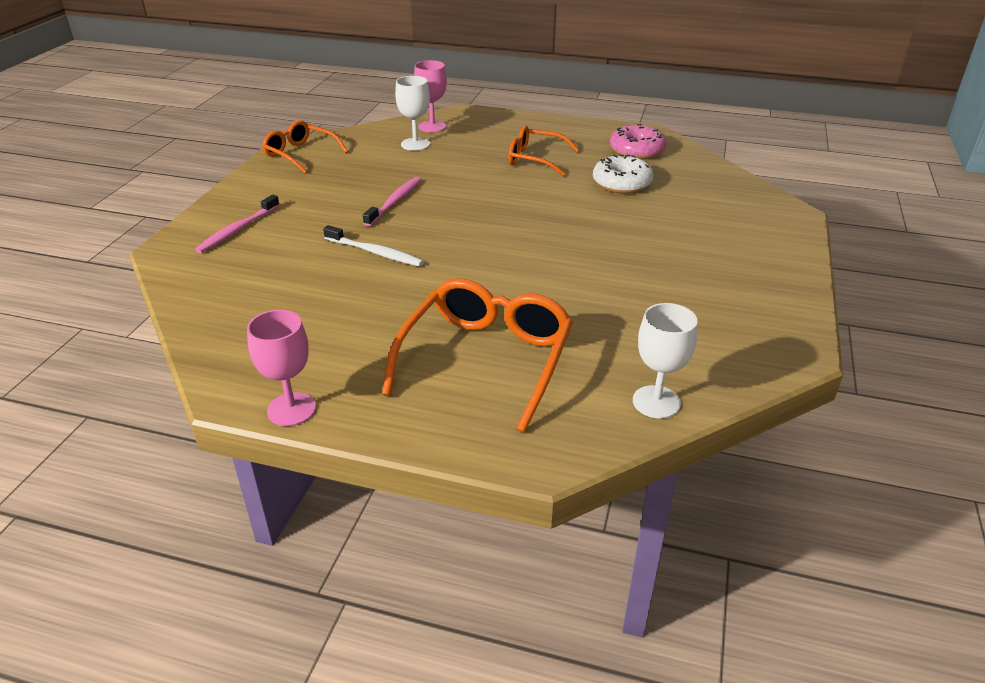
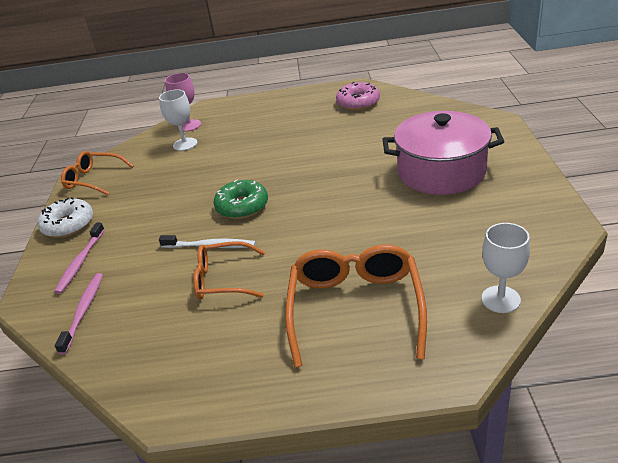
camera: 15 degrees left, 0 degrees up
(291, 409) = (227, 407): pink goblet -> none
(394, 202) = (199, 198): pink toothbrush -> pink toothbrush (83, 311)
(434, 223) = (242, 206): none -> green donut
(535, 159) = (287, 130): orange glasses -> orange glasses (223, 279)
(622, 183) = (364, 132): white donut -> white donut (68, 225)
(683, 249) = (441, 171): none -> pink pot

